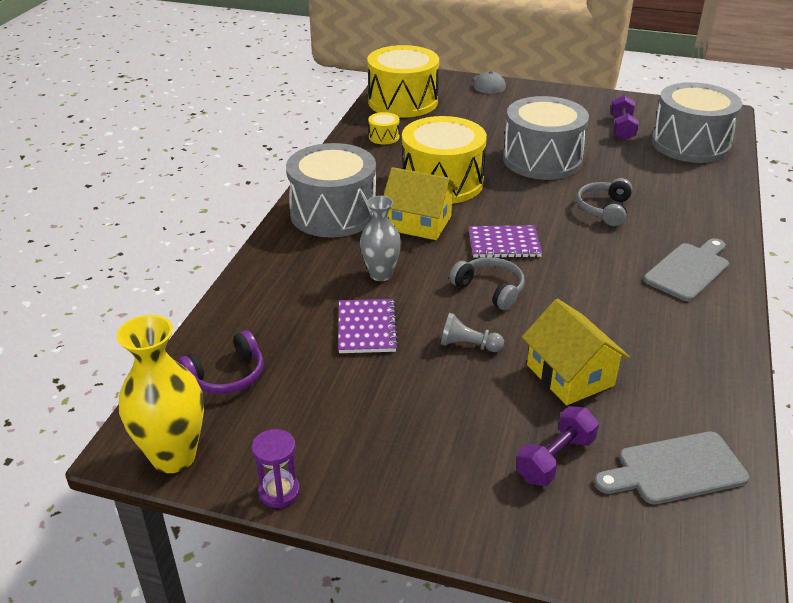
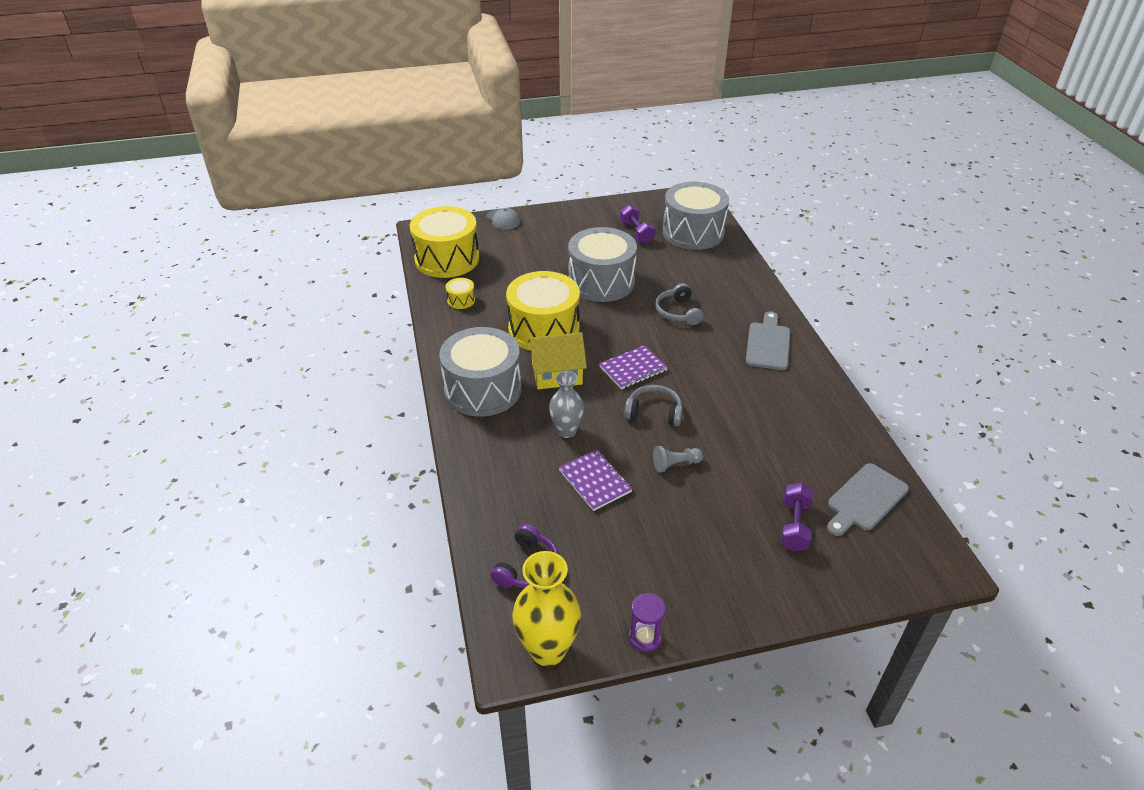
camera: 30 degrees left, 5 degrees up
(570, 375) = (757, 459): yellow house -> none

